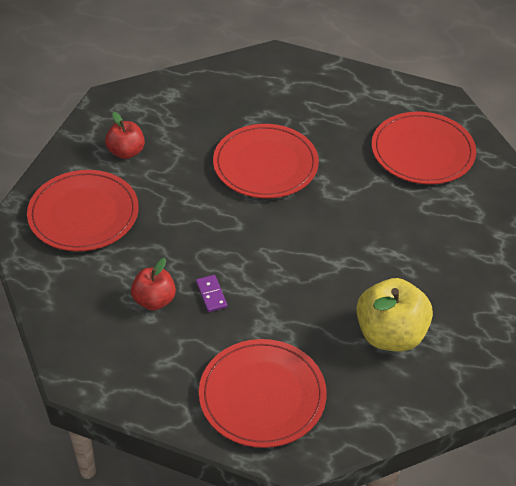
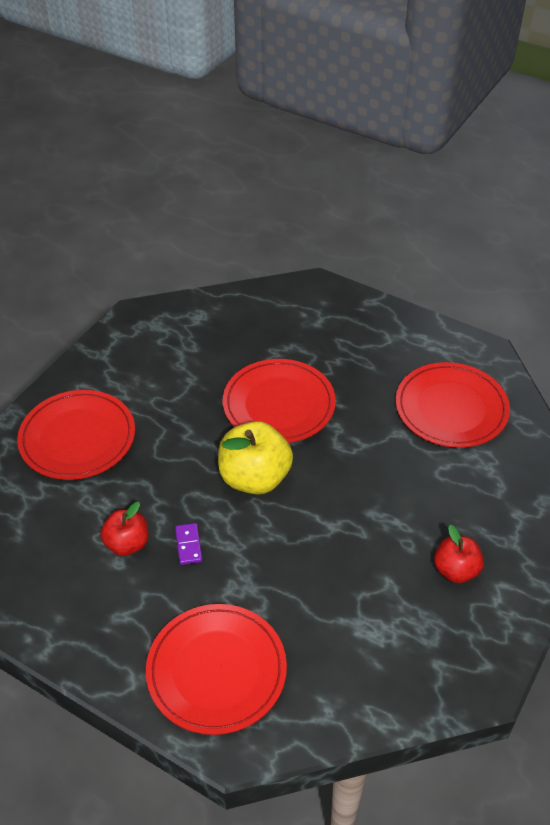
camera: 10 degrees right, 0 degrees up
(126, 152) = (137, 374): red apple -> red apple (456, 570)
(390, 335) = (372, 617): yellow apple -> yellow apple (254, 478)

